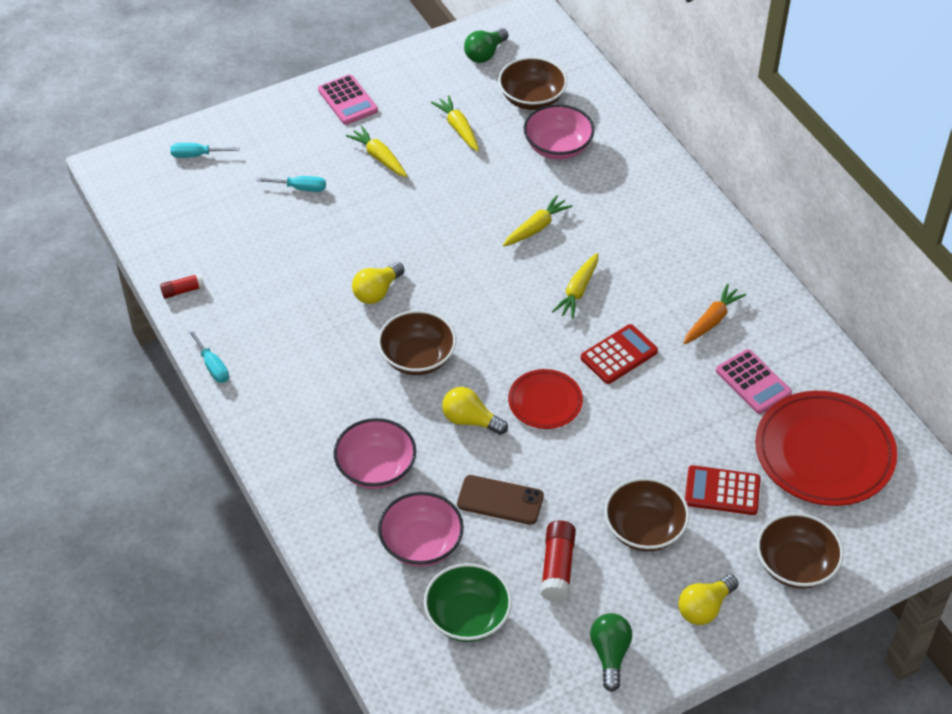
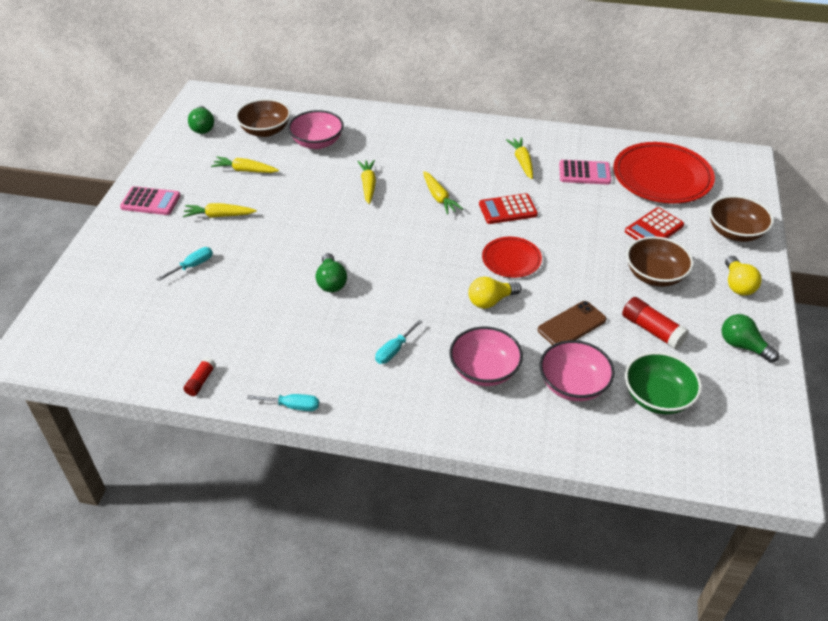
camera: 50 degrees left, 5 degrees down
(197, 155) = (86, 299): turquoise screwdriver -> turquoise screwdriver (394, 350)
(377, 292) = (331, 282): yellow light bulb -> green light bulb
(417, 358) = (410, 295): brown bowl -> none
(619, 355) = (508, 210): red calculator -> red calculator turned 105 degrees counterclockwise
(712, 320) = (522, 162): orange carrot -> yellow carrot

